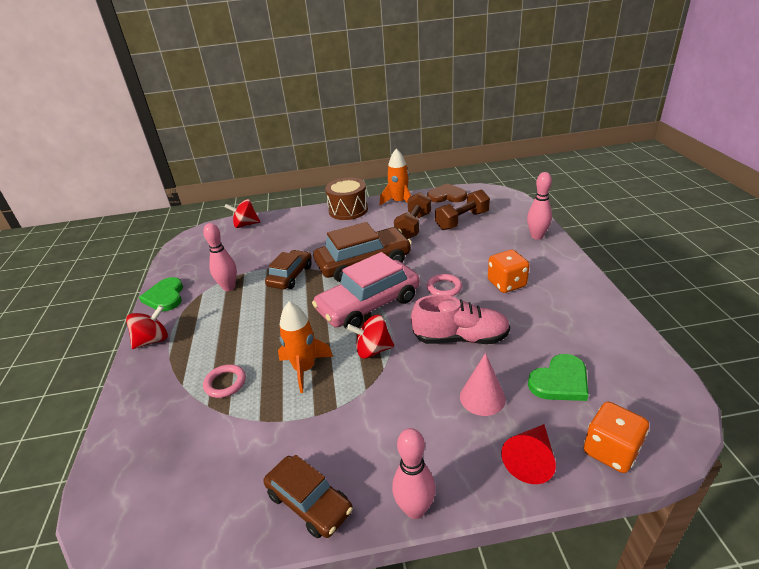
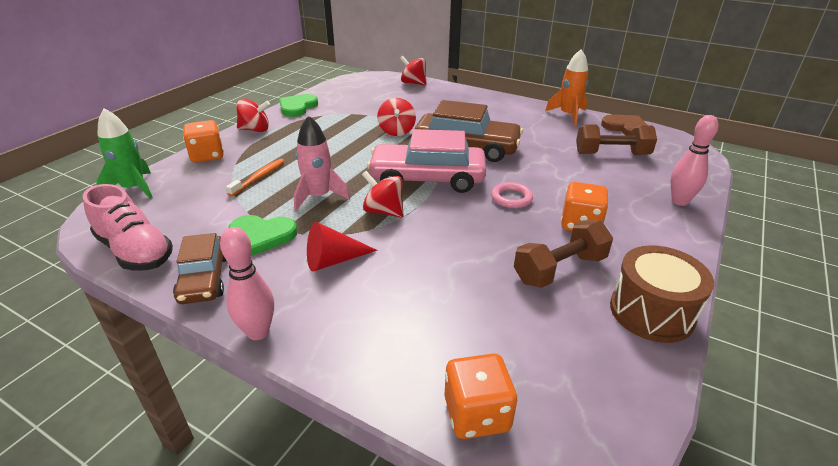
camera: 35 degrees right, 0 degrees up
(103, 473) = (134, 188): none -> green rocket
(139, 393) = (207, 156): none -> orange dice
(225, 383) = (259, 177): pink ring -> orange toothbrush
(229, 287) = (344, 119): pink bowling pin -> none
(290, 276) = (396, 131): brown car -> red spinning top
(304, 369) = (318, 196): orange rocket -> pink rocket
(348, 210) = (511, 104): brown drum -> brown drum (651, 312)
(413, 226) = (554, 139): brown dumbbell -> brown dumbbell (560, 269)
(460, 338) = (468, 242): pink shoe -> pink shoe (135, 251)
(482, 397) = (420, 295): pink cone -> none
(530, 460) = (392, 366): red cone -> red cone (333, 260)
(560, 381) = (513, 329): green heart -> green heart (262, 236)

